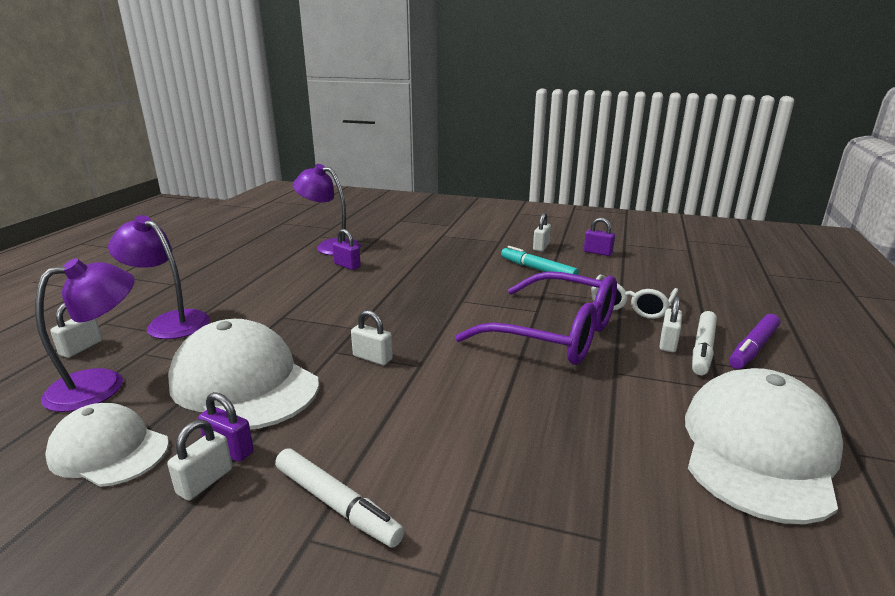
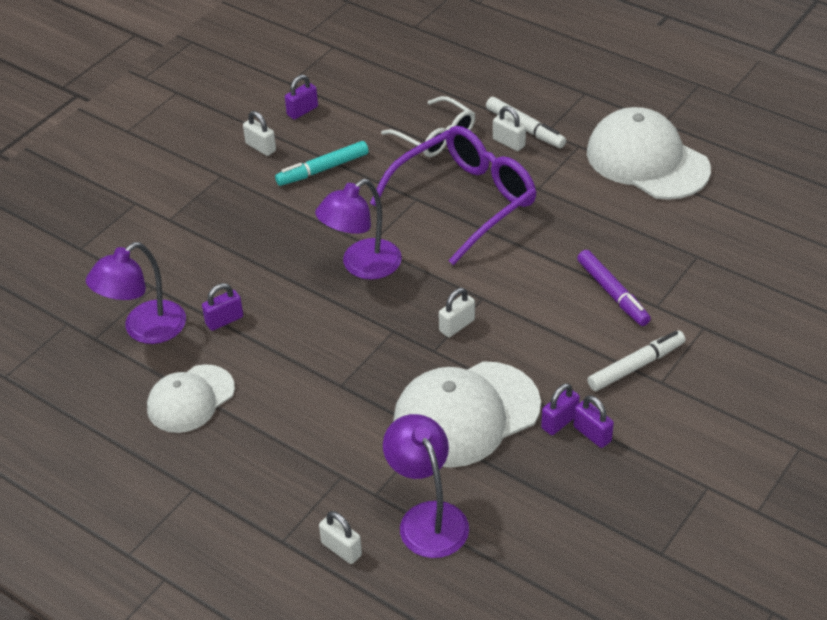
camera: 70 degrees left, 20 degrees up
(109, 450) = (535, 495): white cap -> white cap (190, 399)
(170, 322) = (310, 480): purple lamp -> purple lamp (362, 266)
(205, 481) = (592, 434): white padlock -> purple padlock
(753, 348) = (535, 102): purple marker -> purple marker (612, 293)

